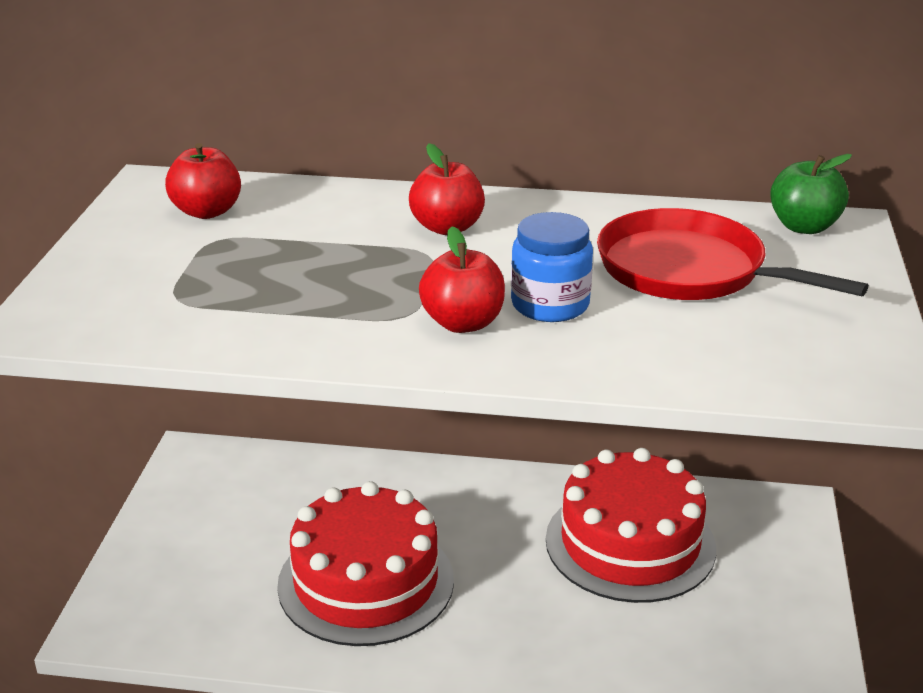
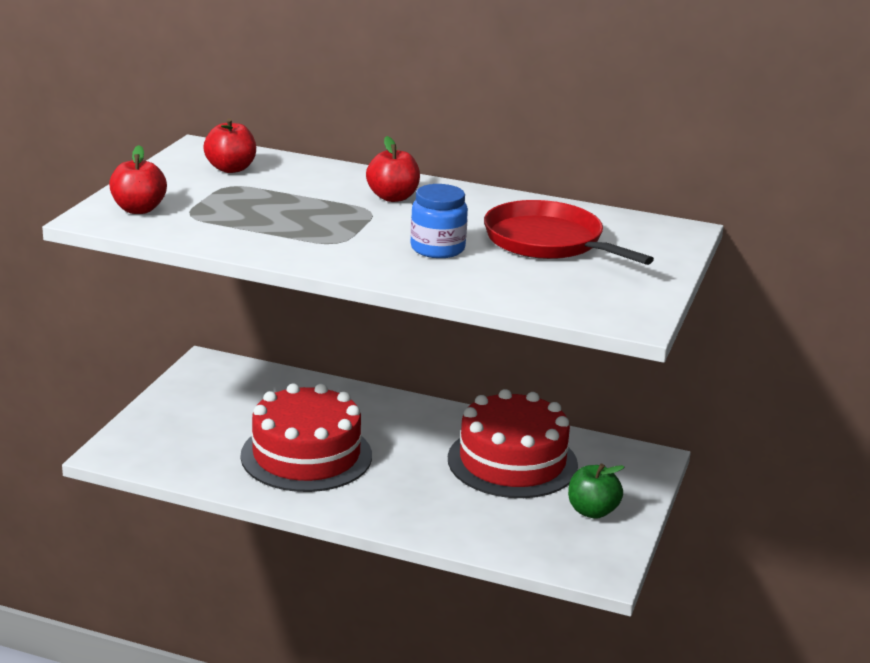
camera: 10 degrees right, 5 degrees down
(463, 323) = (372, 251): red apple -> red apple (139, 209)
(804, 227) = (651, 227): green apple -> green apple (592, 511)

